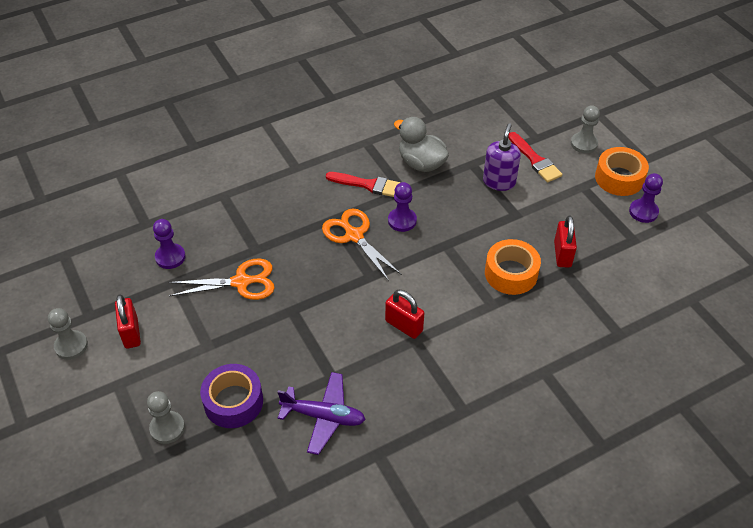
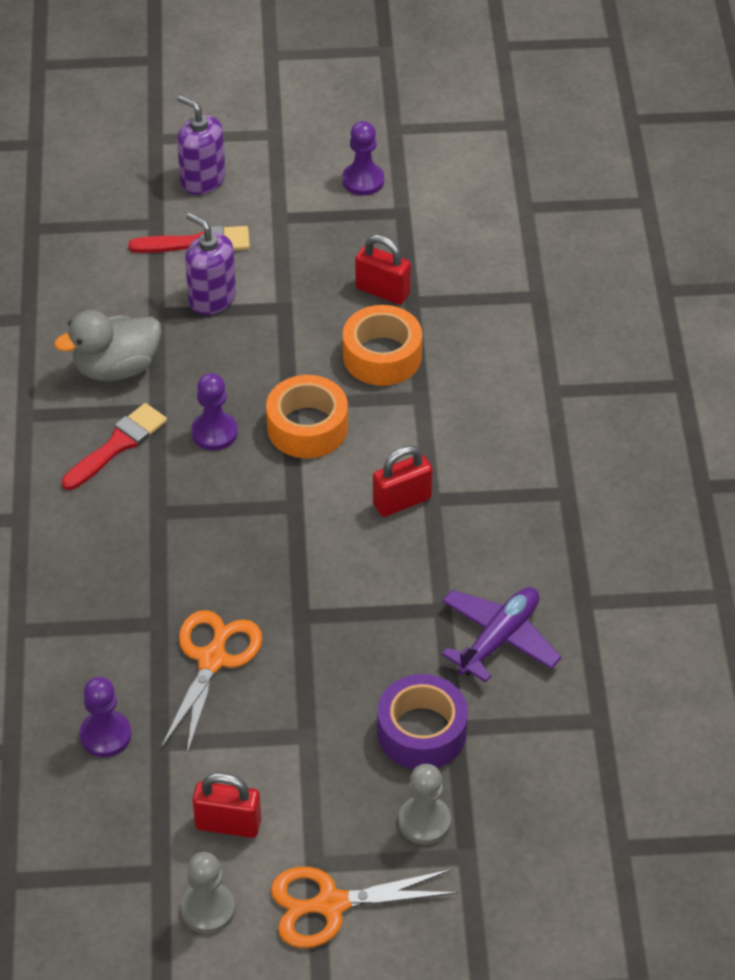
camera: 65 degrees left, 0 degrees up
(354, 236) = (208, 497): orange scissors -> orange scissors (331, 904)
(583, 144) = (203, 180): grey pawn -> purple soap dispenser
(619, 178) = (290, 175): orange tape -> orange tape (307, 427)

